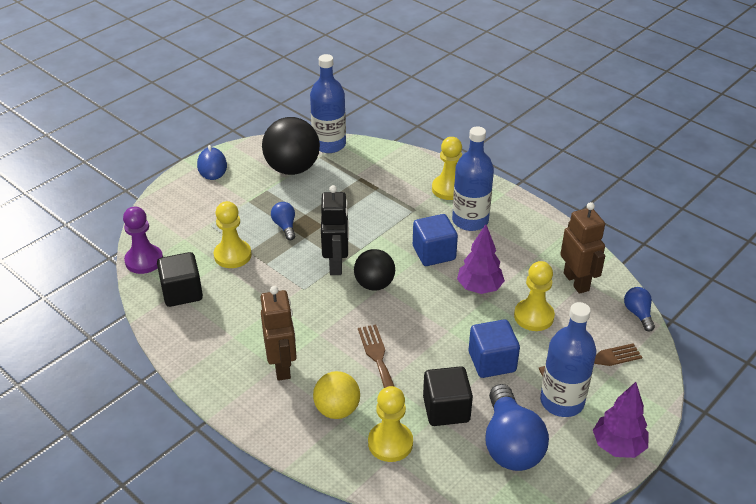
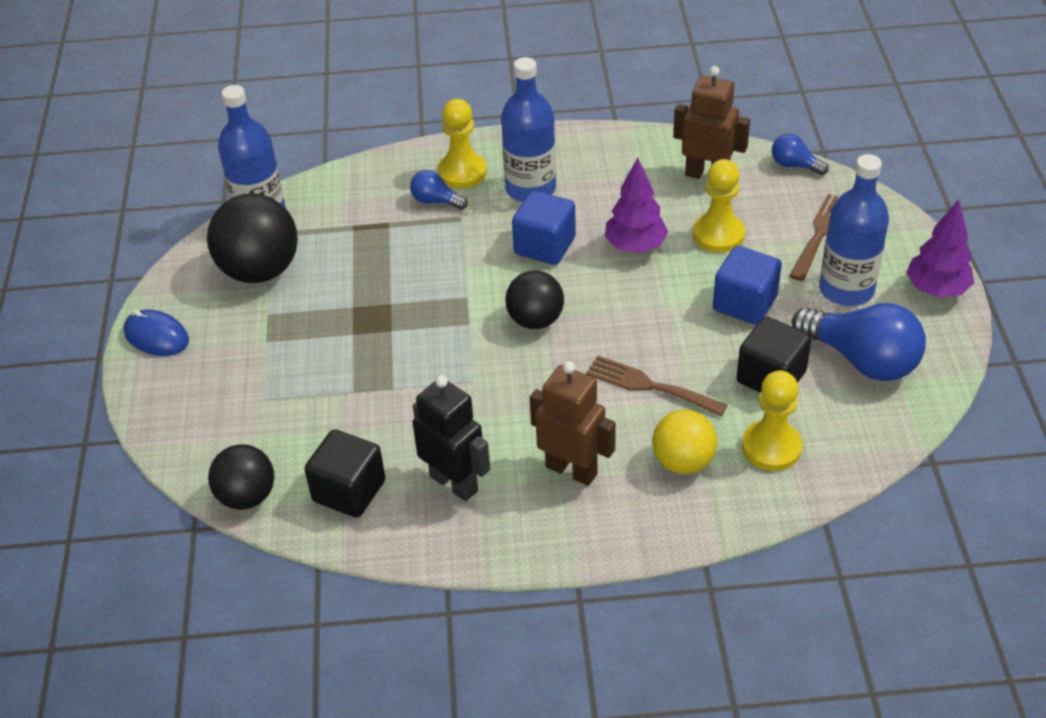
camera: 45 degrees left, 5 degrees up
(144, 260) = (247, 496): purple pawn -> black ball
(232, 255) = (342, 409): yellow pawn -> none
(285, 226) = (351, 336): blue light bulb -> blue light bulb (436, 201)
(336, 264) = (467, 331): black robot -> black robot (454, 483)

